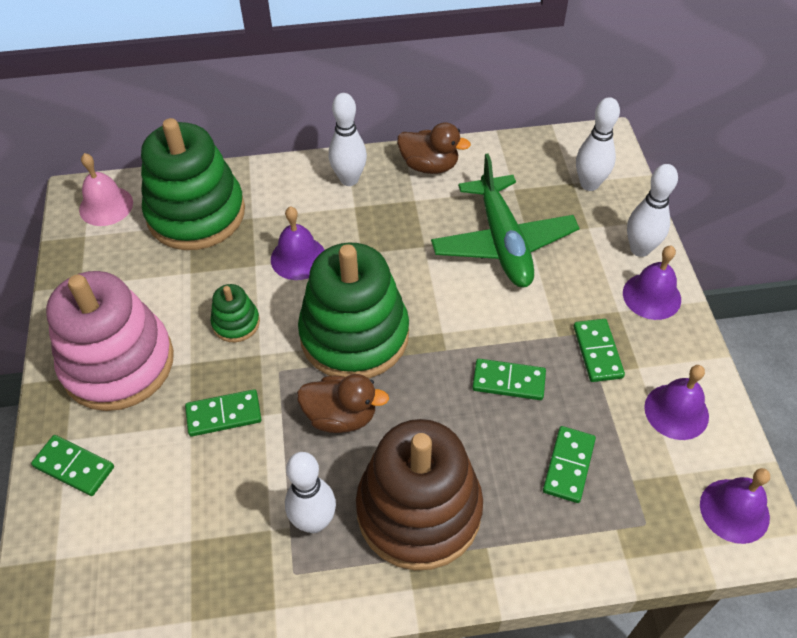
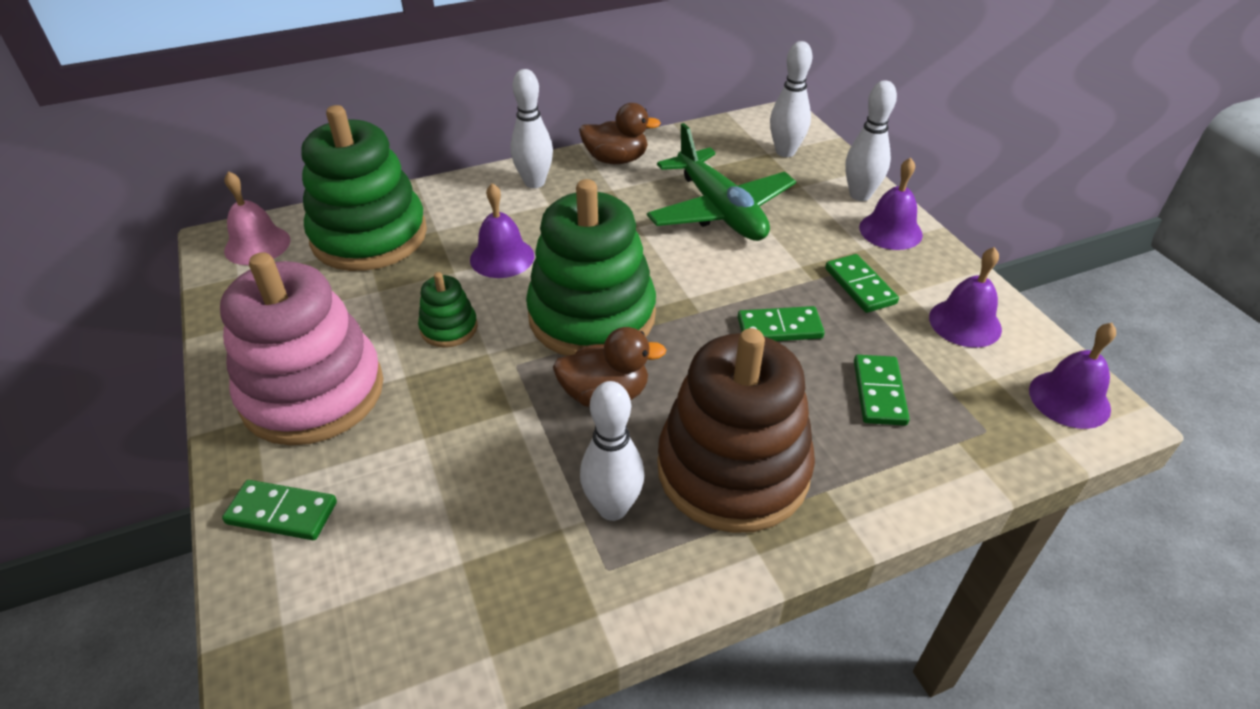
camera: 15 degrees left, 10 degrees down
(224, 415) = (463, 420): green domino -> none

